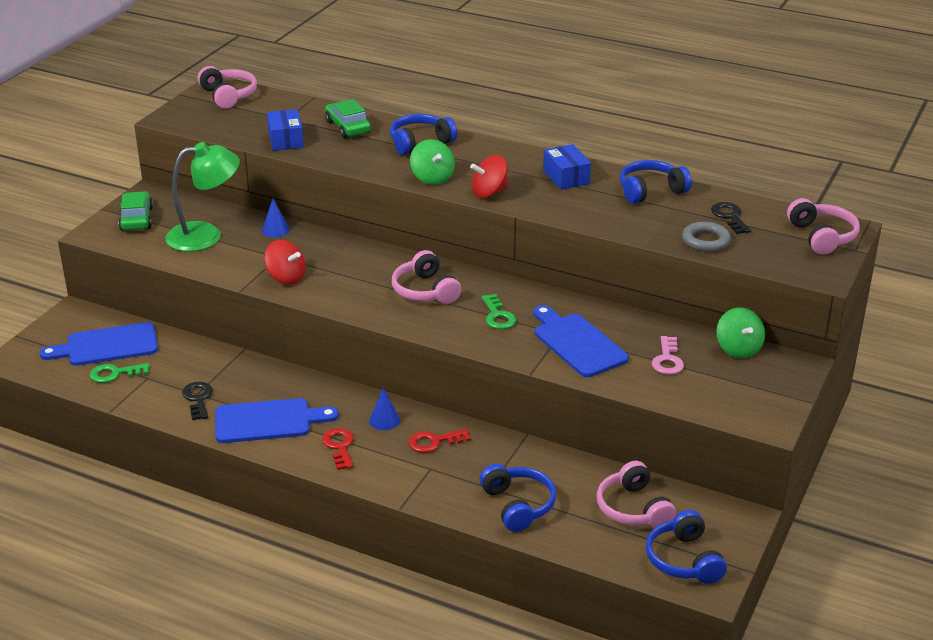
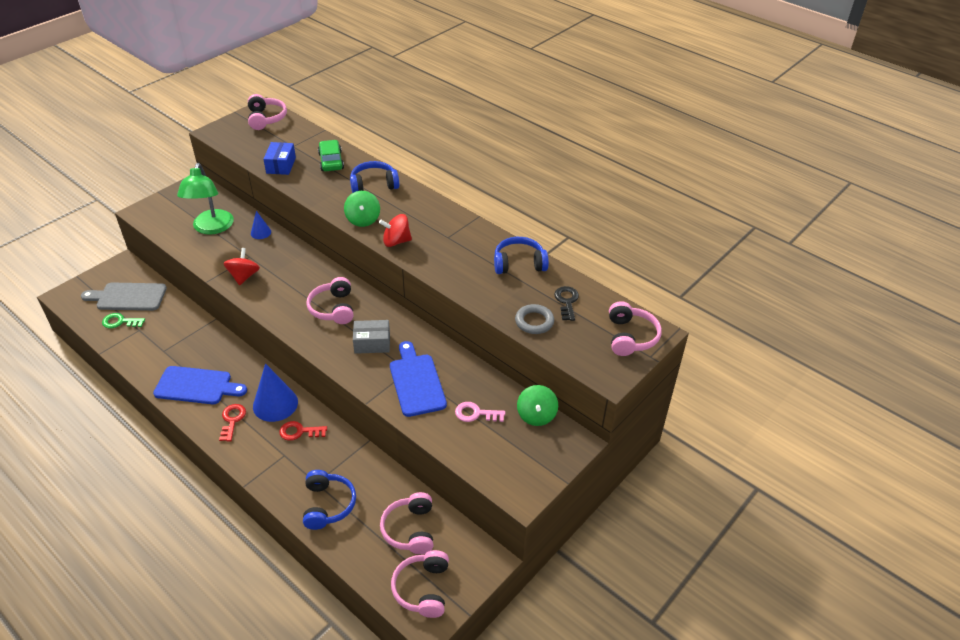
camera: 15 degrees right, 10 degrees up
(107, 346) = (128, 297): blue cutting board -> grey cutting board
(136, 219) = (175, 204): green car -> none
(198, 399) = (161, 356): black key -> none
(206, 235) = (211, 228): green lamp -> green lamp turned 90 degrees clockwise
(286, 277) = (244, 276): red spinning top -> red spinning top turned 135 degrees counterclockwise
(384, 420) = (275, 404): blue cone -> blue cone, size x1.94
(498, 316) = (372, 343): green key -> grey box
(566, 177) = (462, 238): blue box -> none
(667, 360) = (476, 413): pink key -> pink key turned 75 degrees clockwise
(684, 560) = (423, 589): blue headphones -> pink headphones

